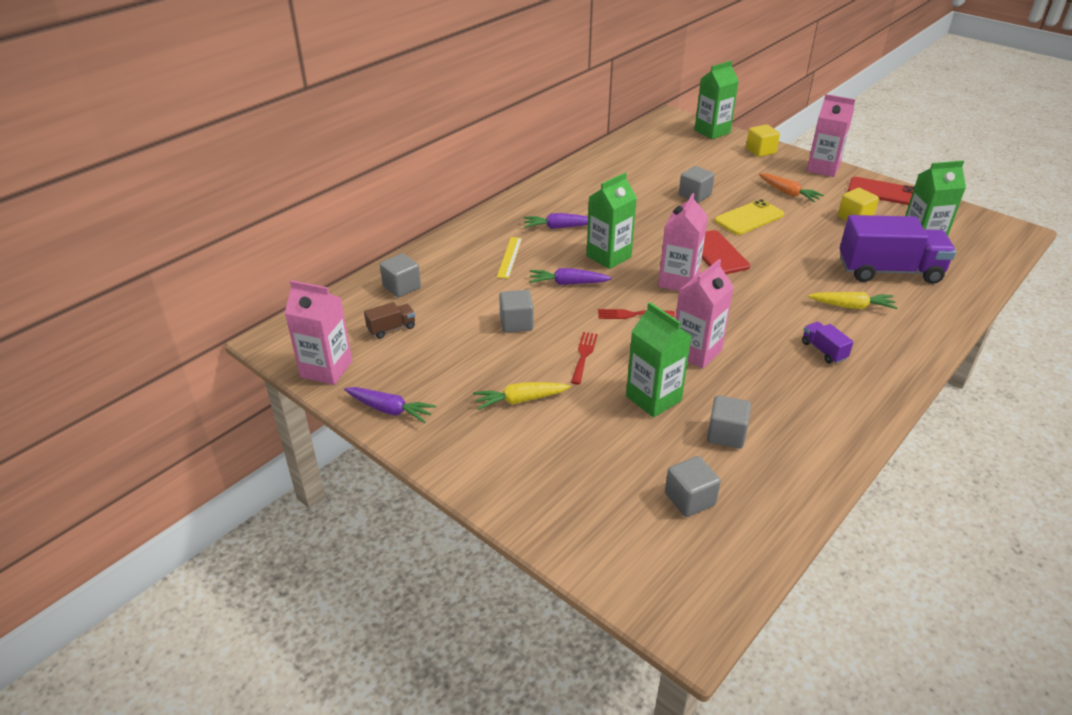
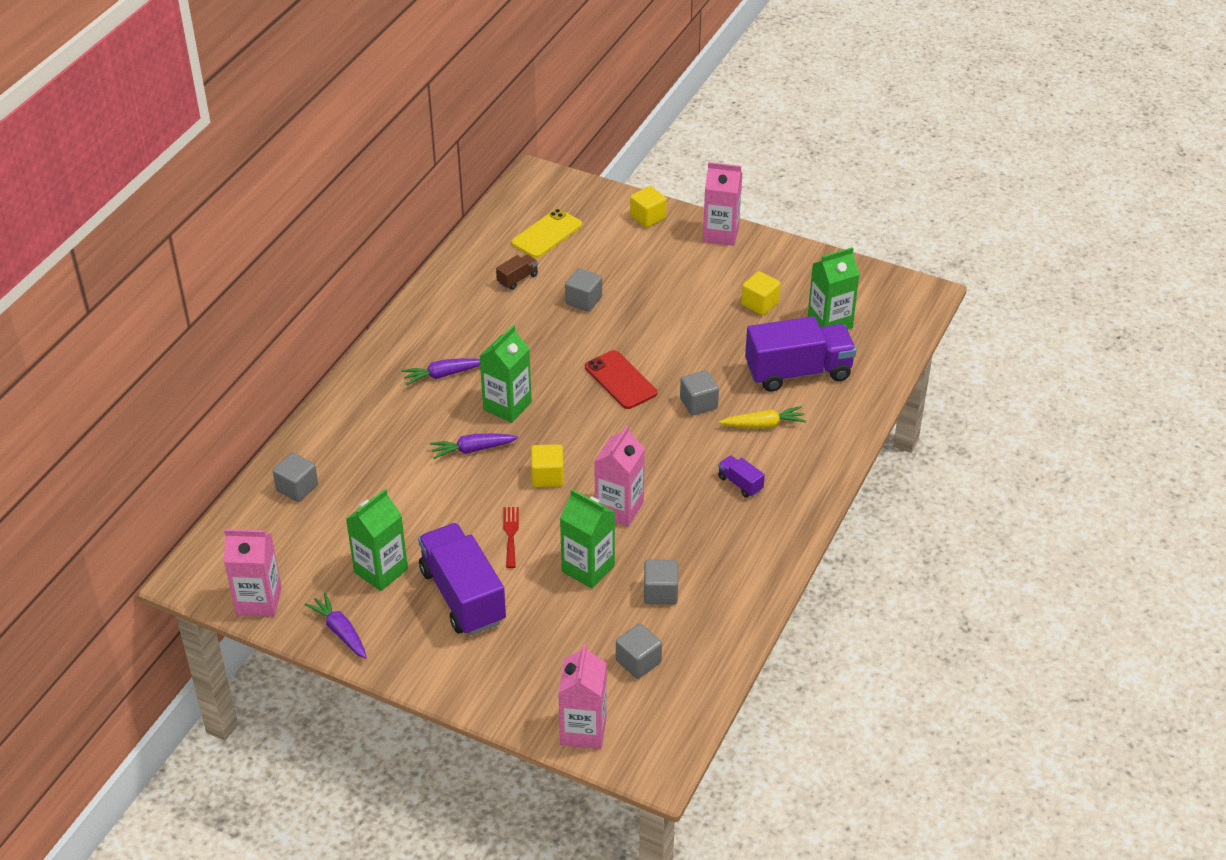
camera: 15 degrees left, 5 degrees up
(389, 410) = (340, 631): purple carrot -> purple carrot turned 135 degrees counterclockwise
(391, 328) = (306, 541): brown truck -> brown truck (517, 279)
(509, 257) = (400, 426): yellow ruler -> none
(516, 323) = (433, 510): grey cube -> grey cube (698, 403)
(520, 400) = (463, 596): yellow carrot -> purple truck
(632, 314) = (547, 476): red fork -> yellow cube
(678, 281) = (587, 425): pink carton -> pink carton (583, 730)
(712, 131) = (587, 193): green carton -> green carton (381, 571)
(749, 218) = (648, 324): yellow phone -> yellow phone (547, 234)
(788, 193) = (686, 279): orange carrot -> none
(882, 192) = (787, 260): red phone -> none

